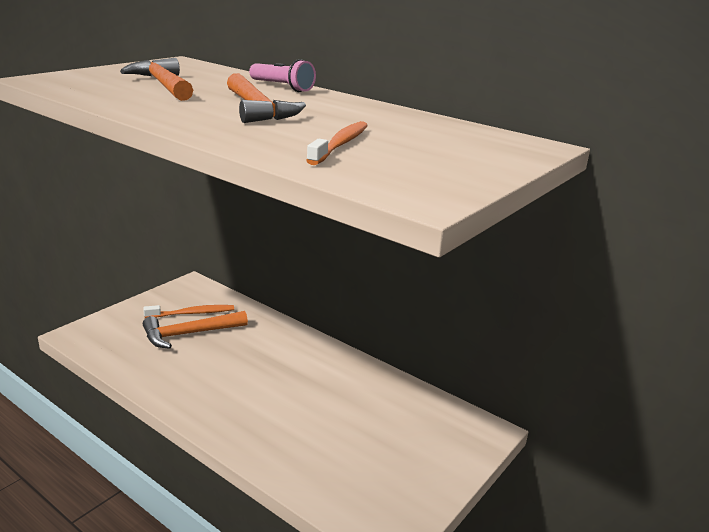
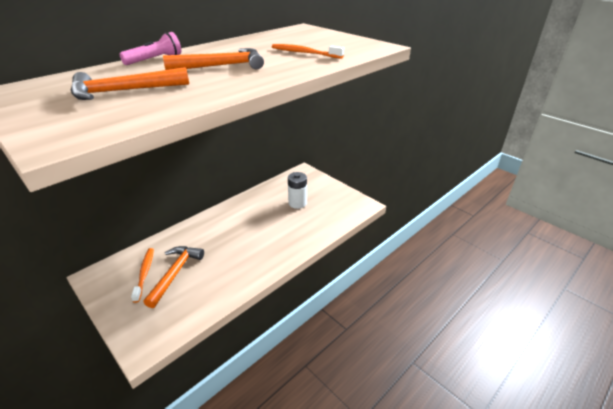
camera: 80 degrees left, 10 degrees up
(189, 334) = (175, 273): orange hammer -> orange hammer turned 150 degrees counterclockwise
(368, 430) = (297, 203): none -> white battery

